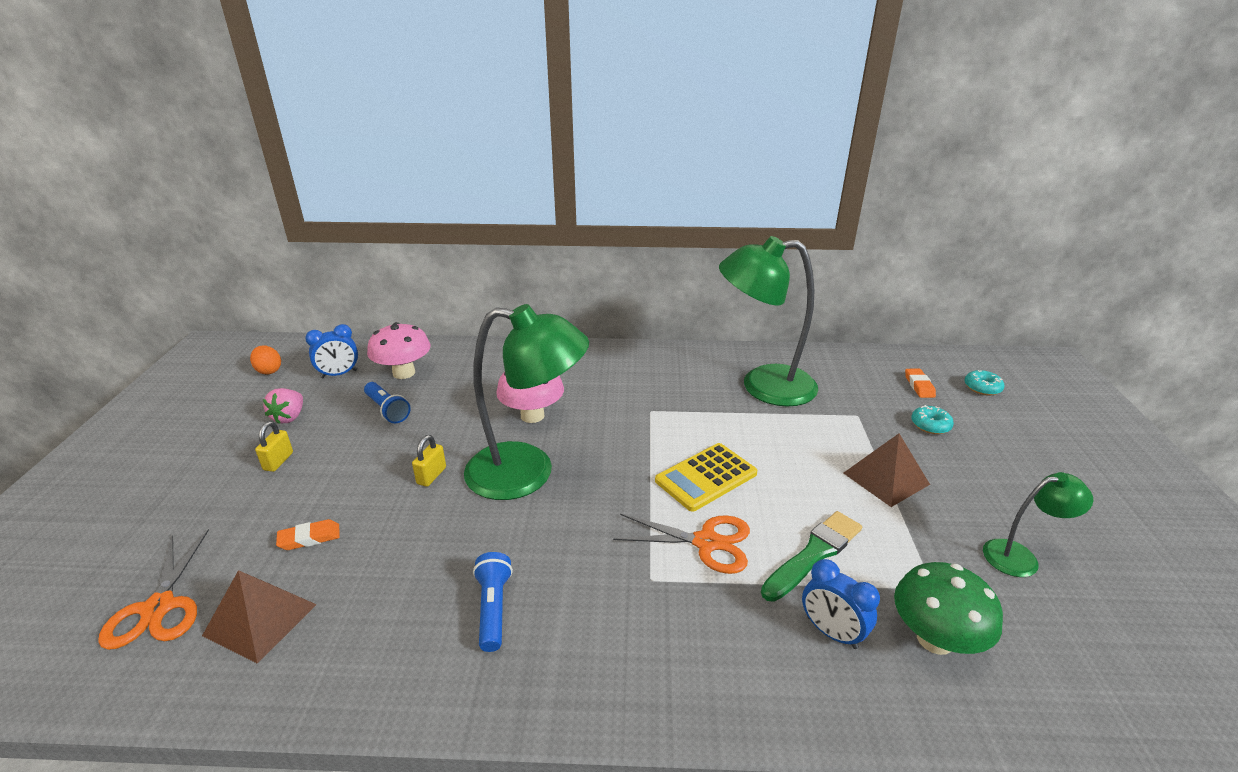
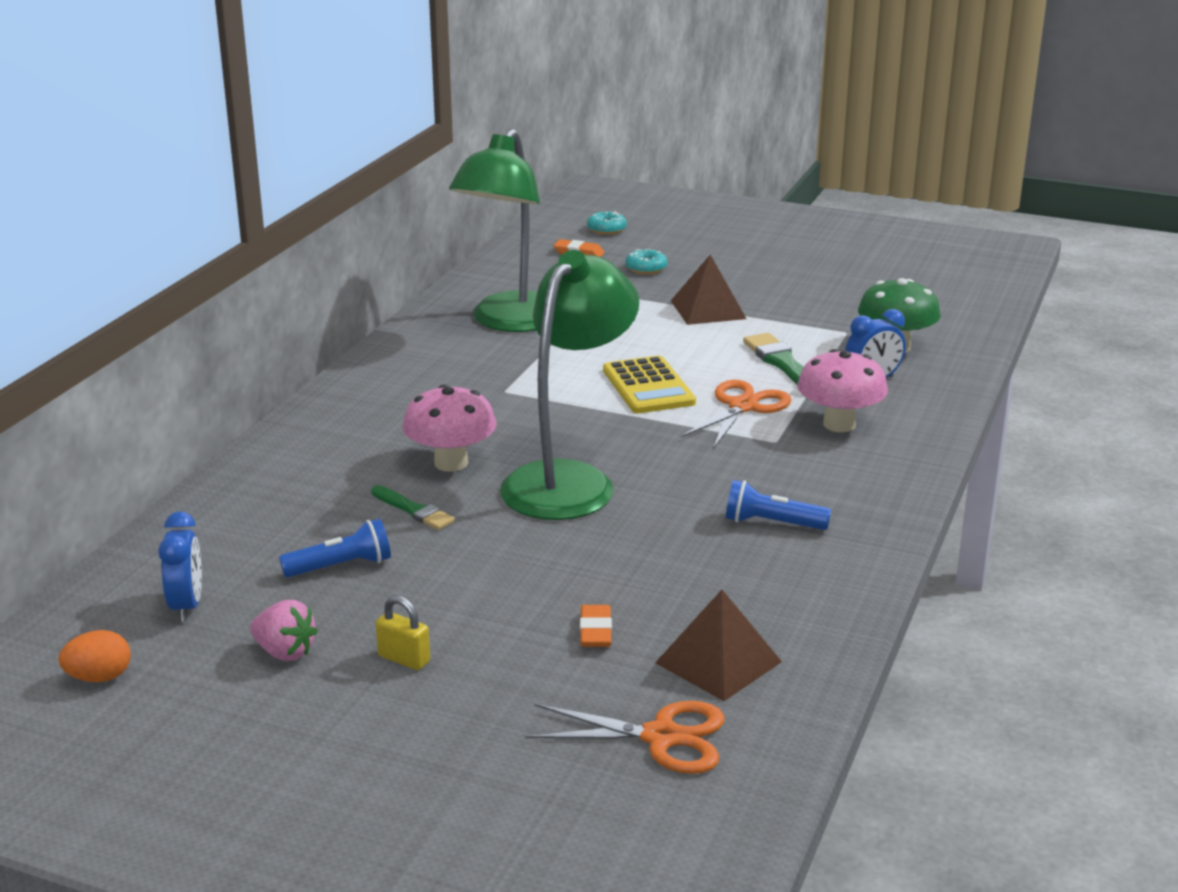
camera: 70 degrees left, 5 degrees down
(404, 373) = (242, 548): pink mushroom -> pink mushroom (839, 424)
(431, 476) = (528, 542): yellow padlock -> none
(463, 417) = (413, 510): none -> green brush
(1020, 557) = (832, 292): green lamp -> none

